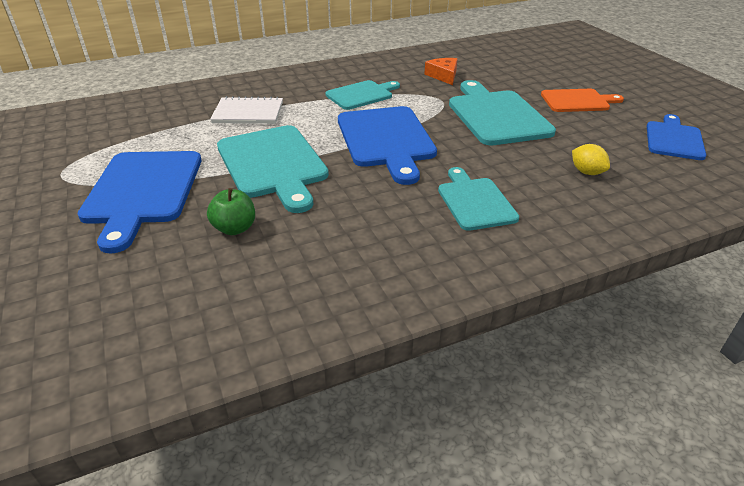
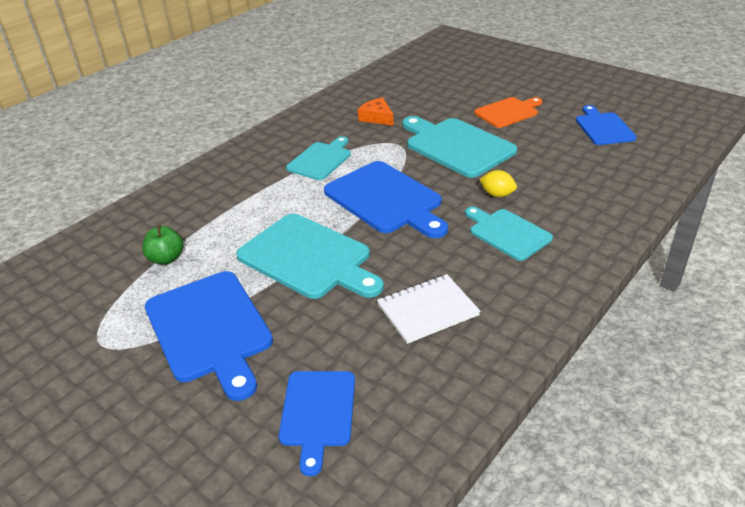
camera: 25 degrees left, 0 degrees up
(150, 287) = (318, 412): none -> blue cutting board
(235, 228) = (336, 331): green apple -> green apple (166, 258)
(248, 113) = (229, 213): white notebook -> white notebook (427, 310)
(586, 172) = (566, 178): yellow lemon -> yellow lemon (497, 194)

